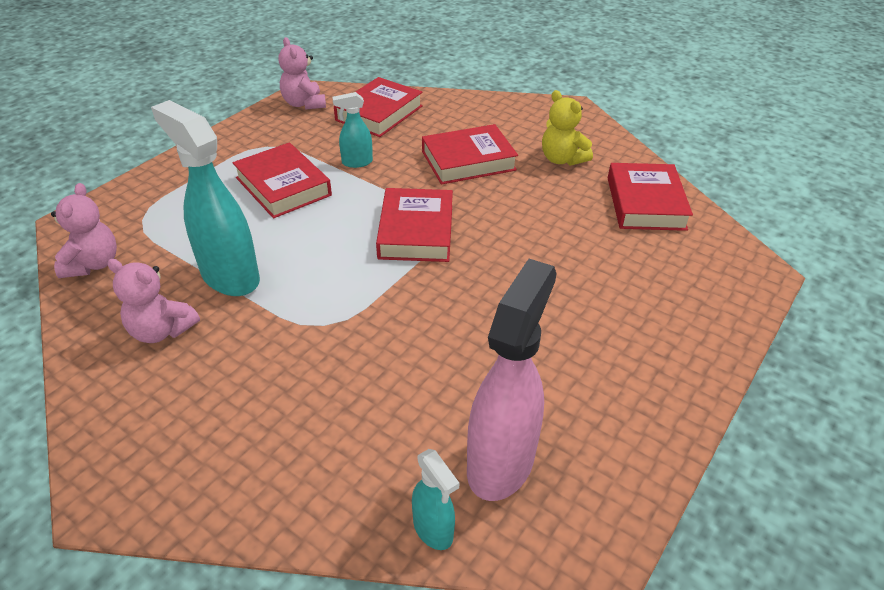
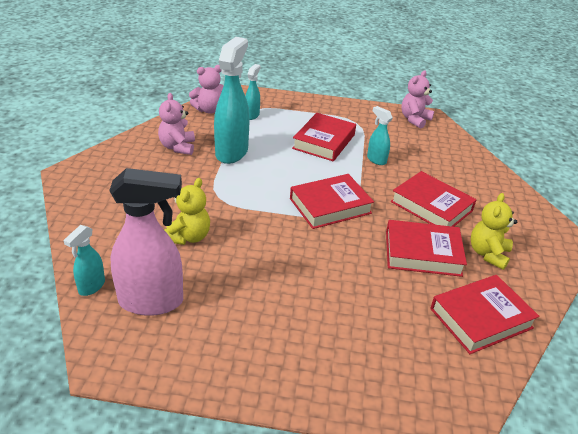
camera: 60 degrees right, 5 degrees down
(156, 226) = (252, 115): none -> turquoise spray bottle
(379, 113) = (441, 151): red book -> red book (422, 253)
(390, 383) = (189, 237): none -> yellow teddy bear

